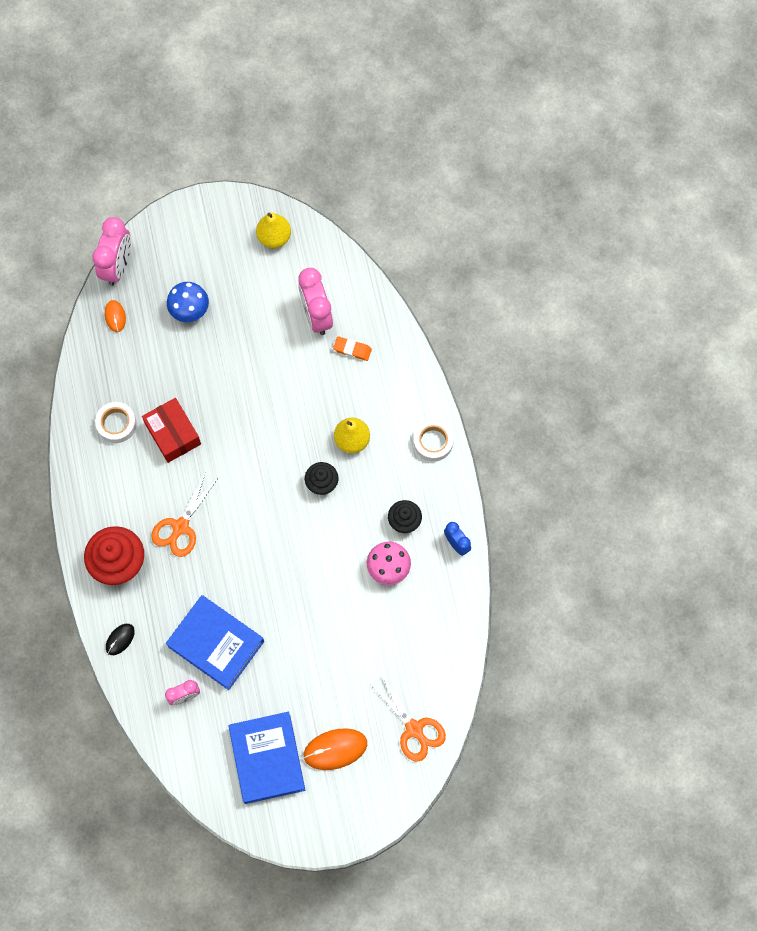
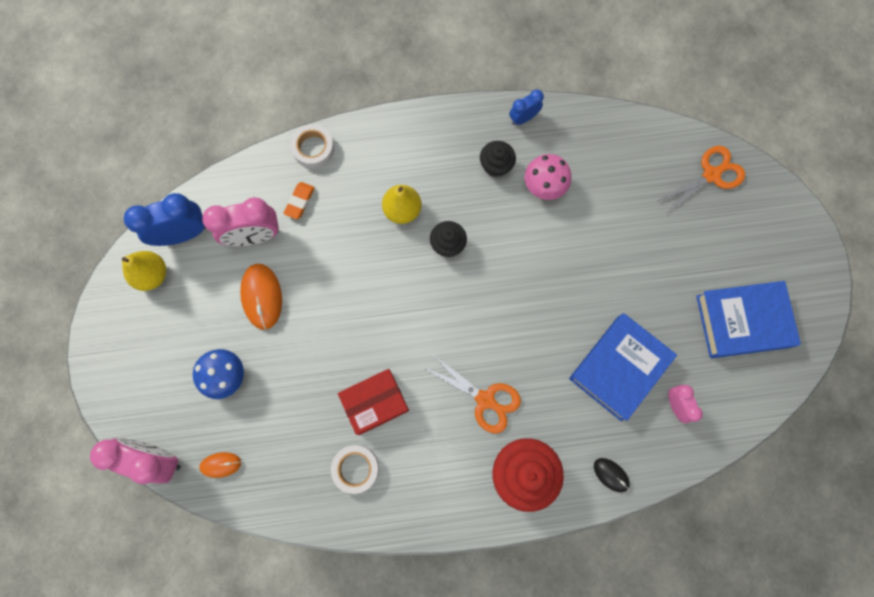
camera: 85 degrees left, 5 degrees up
(314, 256) = (183, 233): none -> blue clock
(335, 749) = (732, 252): orange mouse -> orange mouse (262, 296)
(433, 442) = (413, 130): white tape -> white tape (313, 149)

